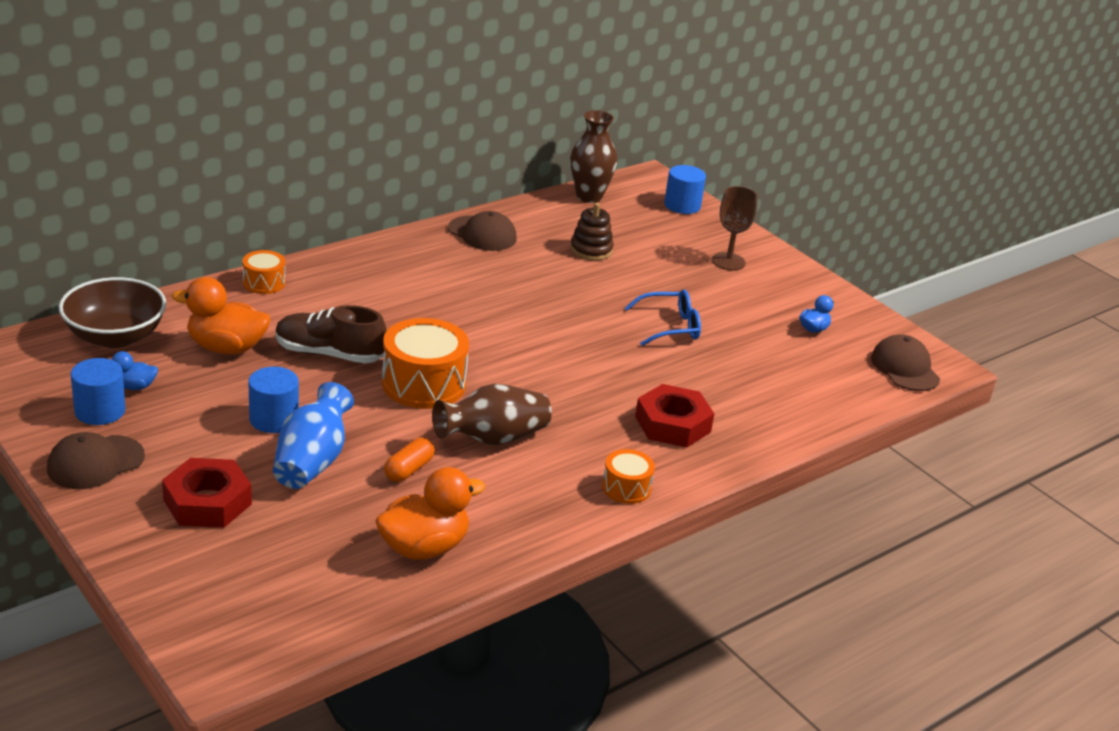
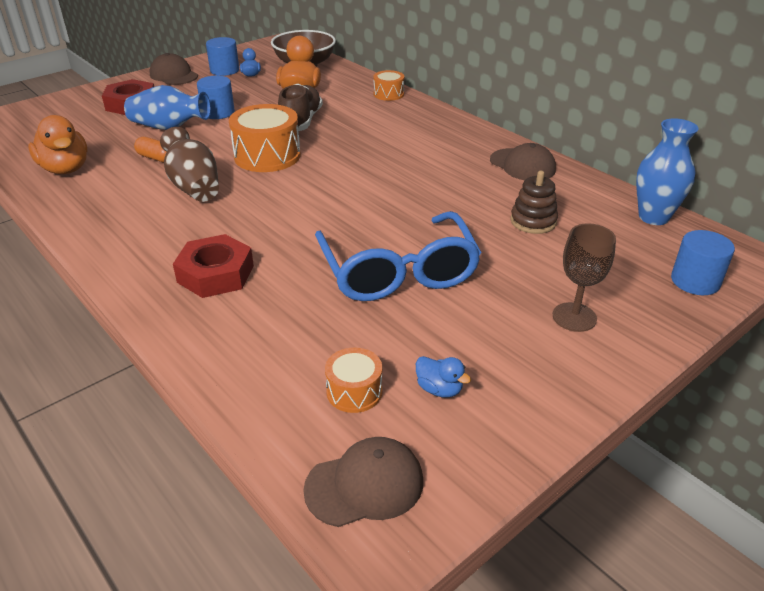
camera: 90 degrees right, 5 degrees up
(482, 234) = (522, 165): brown cap -> brown cap turned 75 degrees counterclockwise
(589, 197) = (653, 217): brown vase -> blue vase
(626, 488) = (118, 249): orange drum -> orange drum (354, 391)
(670, 327) = (398, 272): blue glasses -> blue glasses, size x1.82

